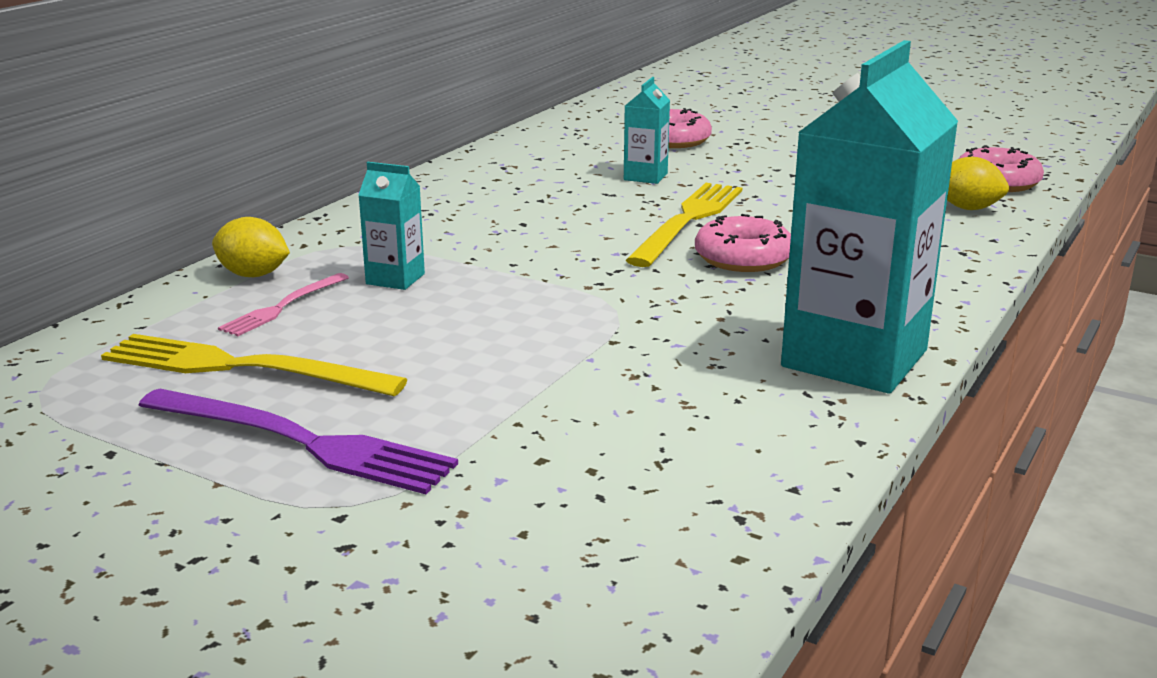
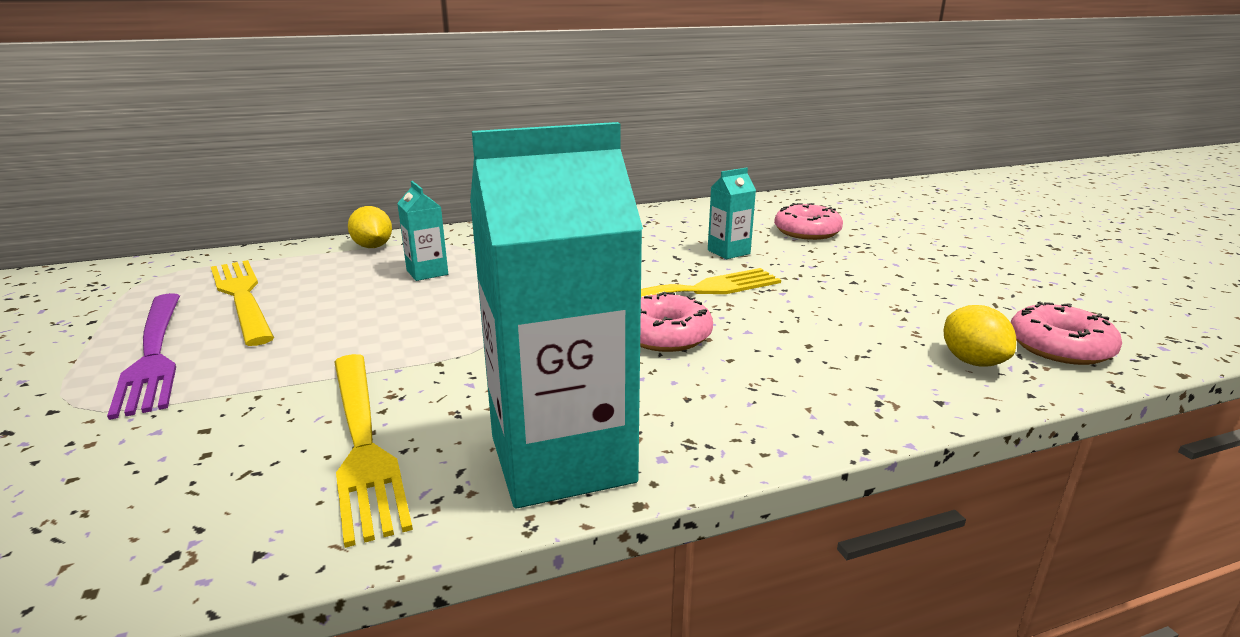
camera: 40 degrees right, 0 degrees up
(283, 307) = (341, 269): pink fork -> none
(696, 409) = (362, 442): none -> yellow fork

